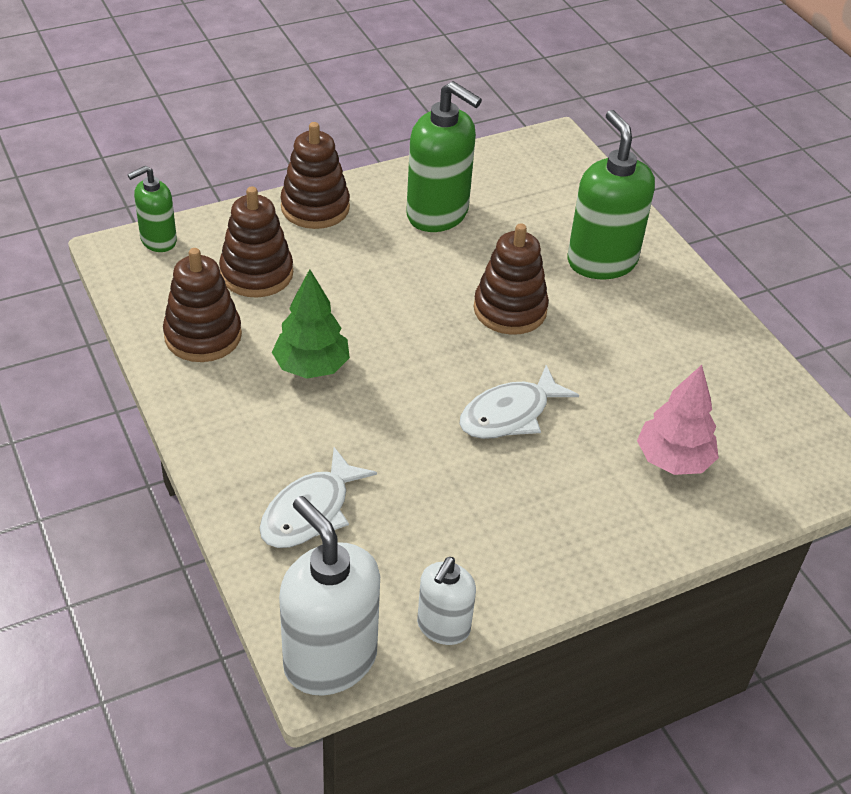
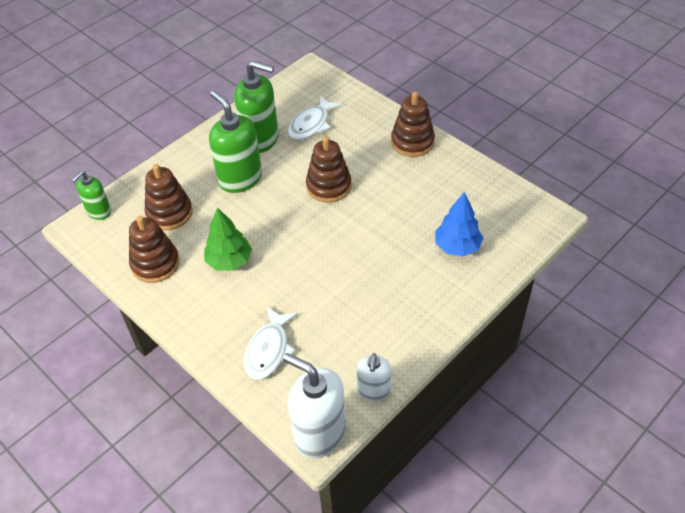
camera: 15 degrees left, 5 degrees up
(315, 207) = (185, 159): brown stacking toy -> brown stacking toy (412, 142)
(509, 414) = (356, 251): white fish -> white fish (311, 124)
(601, 261) = (368, 139): green soap dispenser -> green soap dispenser (240, 179)
(673, 460) = (457, 246): pink tree -> blue tree

